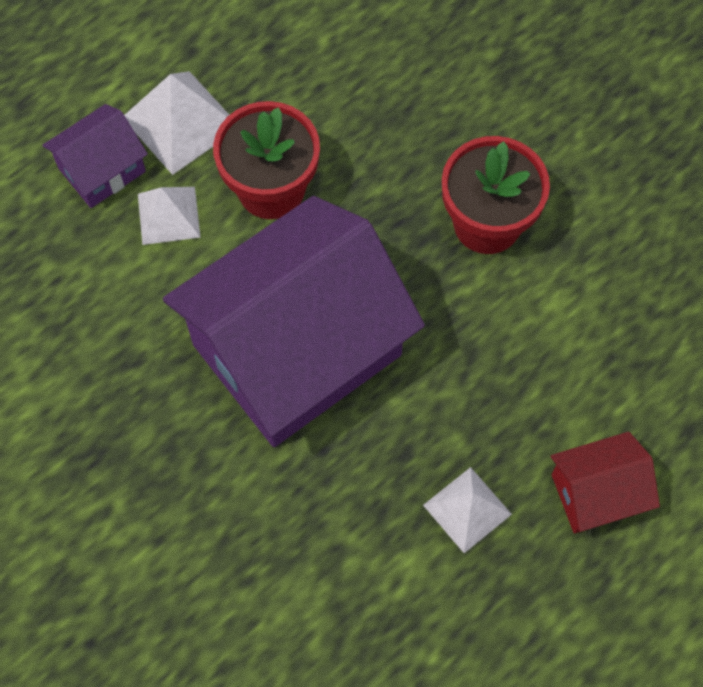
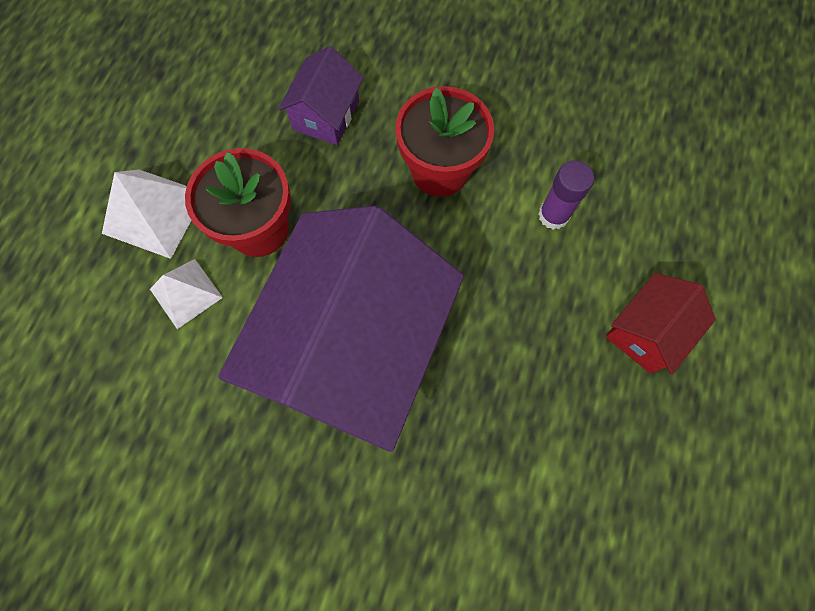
camera: 30 degrees left, 5 degrees up
(102, 170) = (108, 285): purple house -> purple house (326, 115)
(467, 509) = (562, 401): white pyramid -> none
(577, 329) = (553, 215): none -> purple glue stick

